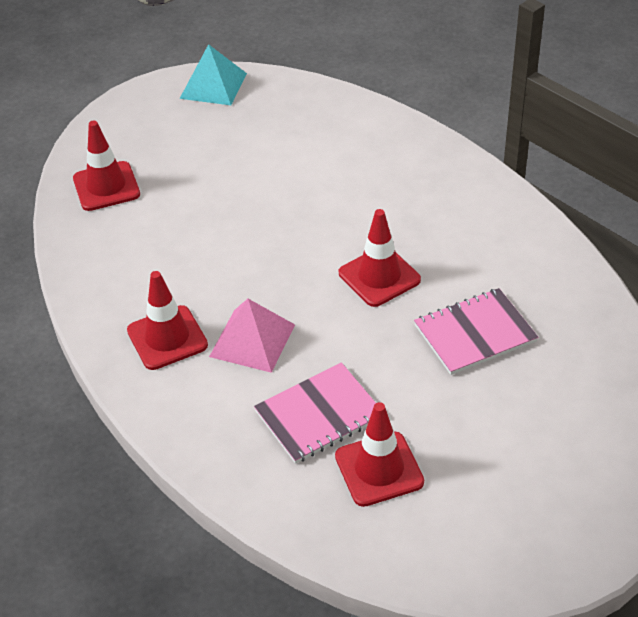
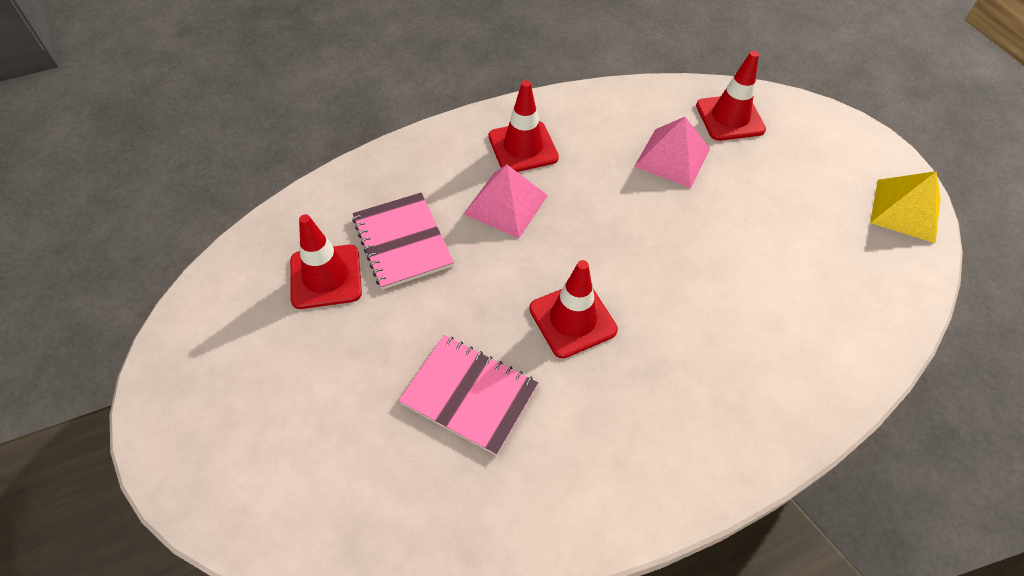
camera: 95 degrees right, 10 degrees up
(168, 224) = (672, 157): none -> pink pyramid
(213, 85) = (905, 210): turquoise pyramid -> yellow pyramid
(475, 333) = (469, 395): pink notebook -> pink notebook turned 45 degrees counterclockwise

